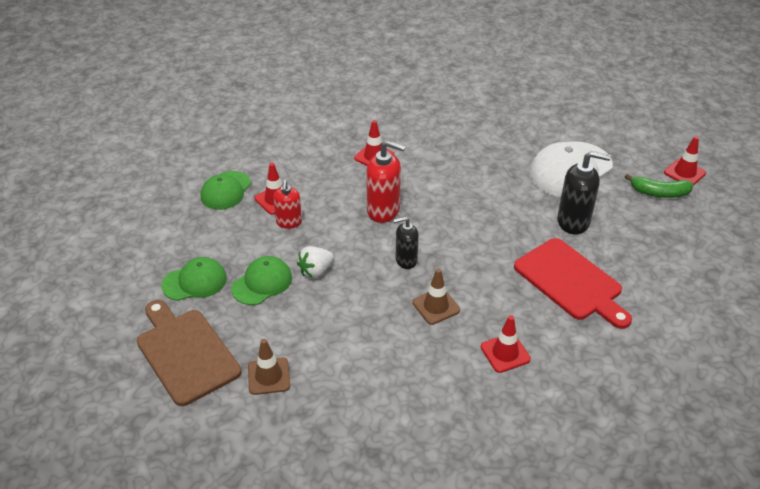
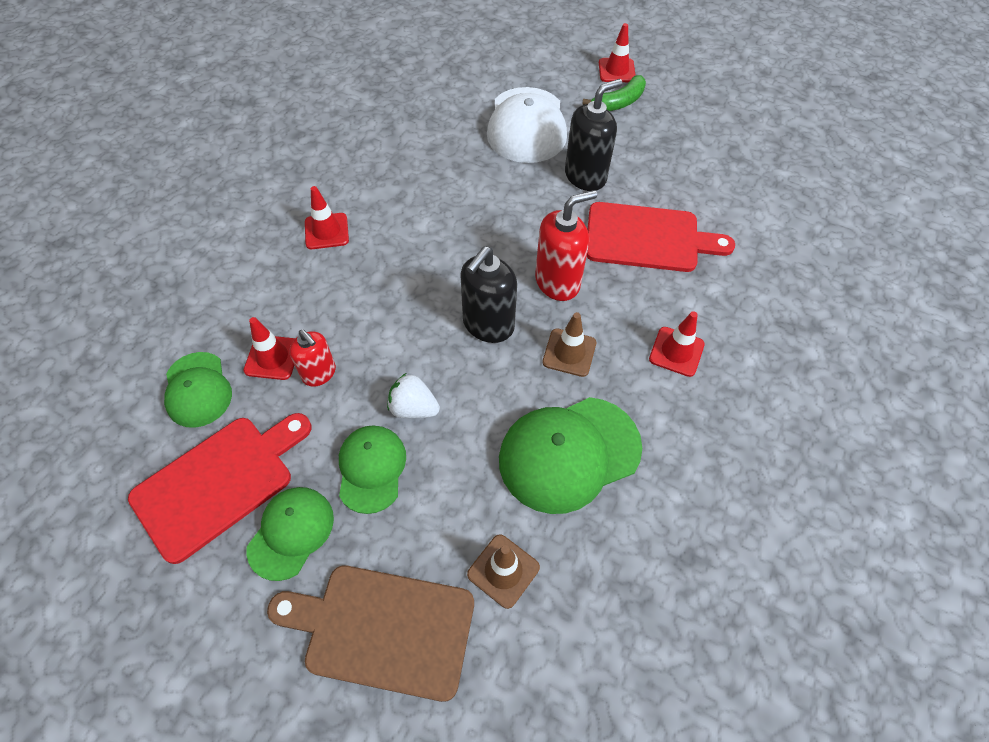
camera: 45 degrees left, 15 degrees up
(189, 237) = (219, 482): none -> red cutting board
(315, 271) = (413, 408): white strawberry -> white strawberry turned 105 degrees clockwise
(370, 353) = (569, 453): none -> green cap
(383, 210) = (405, 286): red soap dispenser -> red soap dispenser (557, 282)
(406, 260) = (488, 325): black soap dispenser -> black soap dispenser, size x1.58

